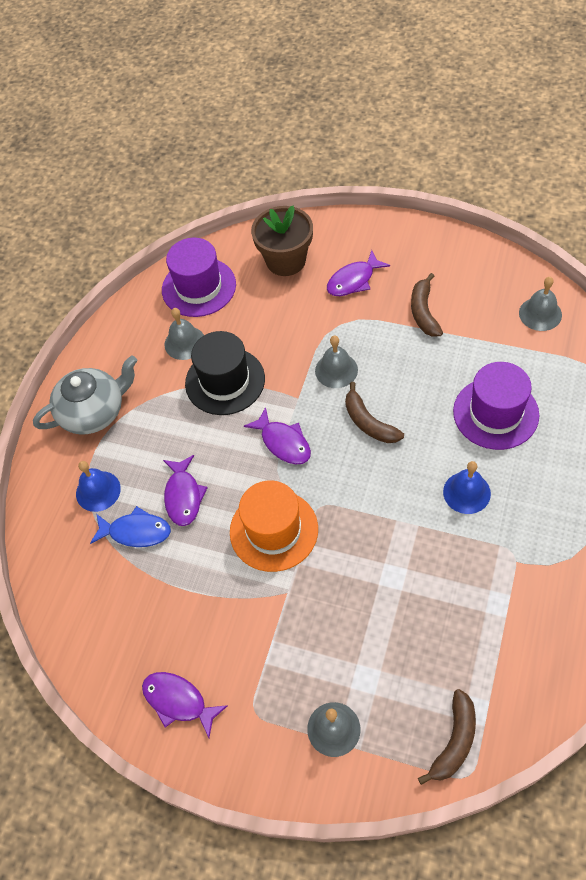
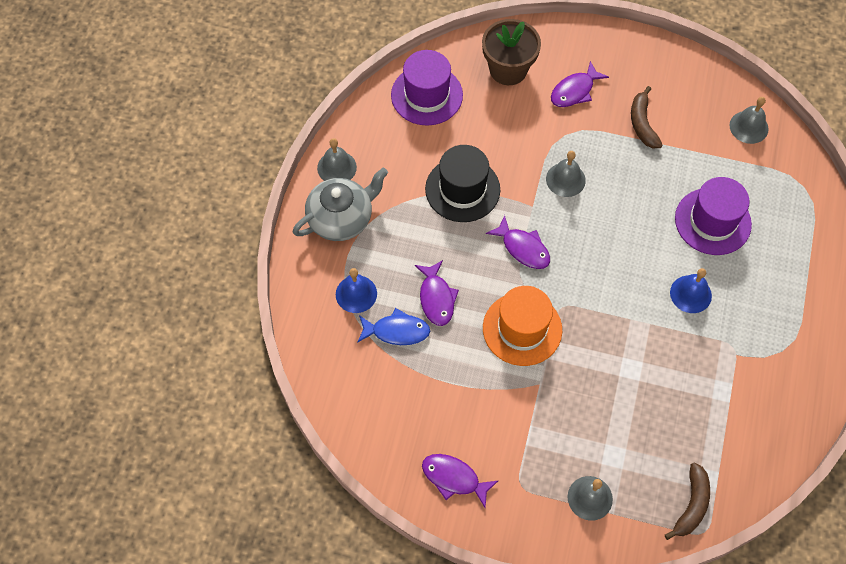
camera: 10 degrees left, 5 degrees up
(184, 342) = (420, 151): grey bell -> grey bell (337, 167)
(369, 422) = (599, 229): brown banana -> none

